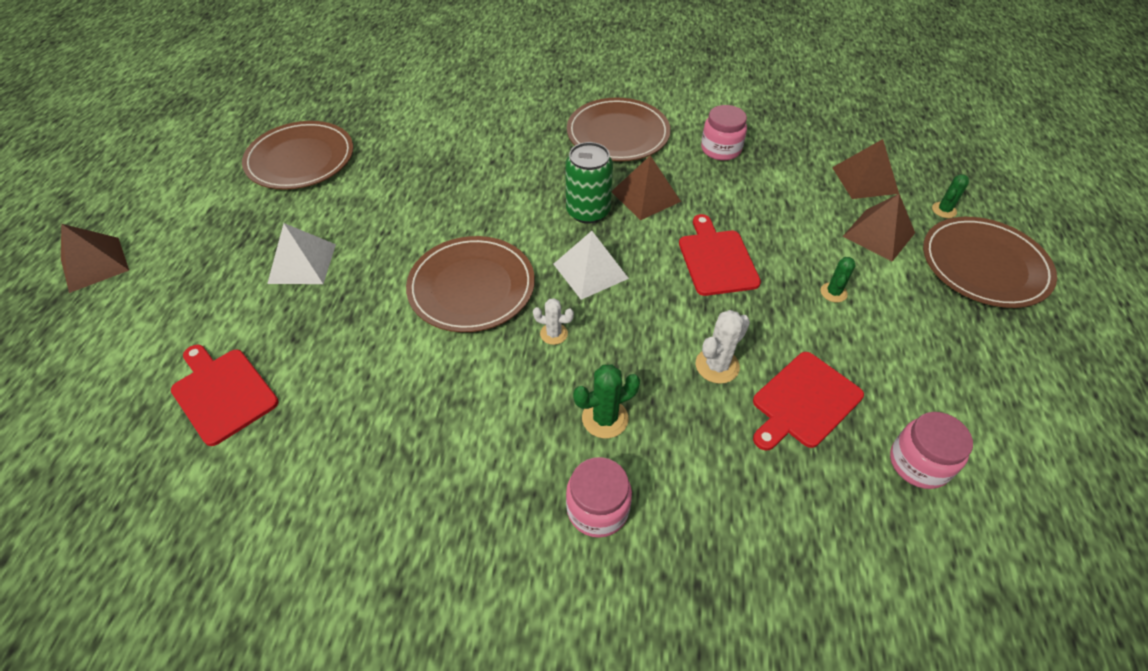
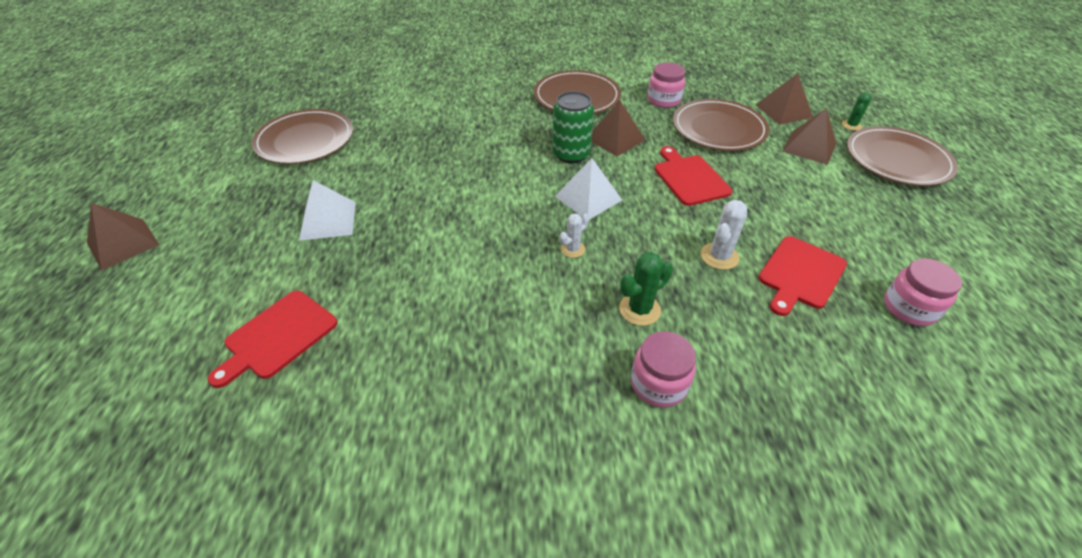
camera: 10 degrees left, 5 degrees down
(223, 393) = (278, 336): red cutting board -> red cutting board turned 90 degrees counterclockwise
(471, 287) = (489, 222): brown plate -> brown plate (718, 129)
(554, 334) = (573, 249): white cactus -> white cactus turned 45 degrees counterclockwise
(833, 292) = (791, 191): green cactus -> none

